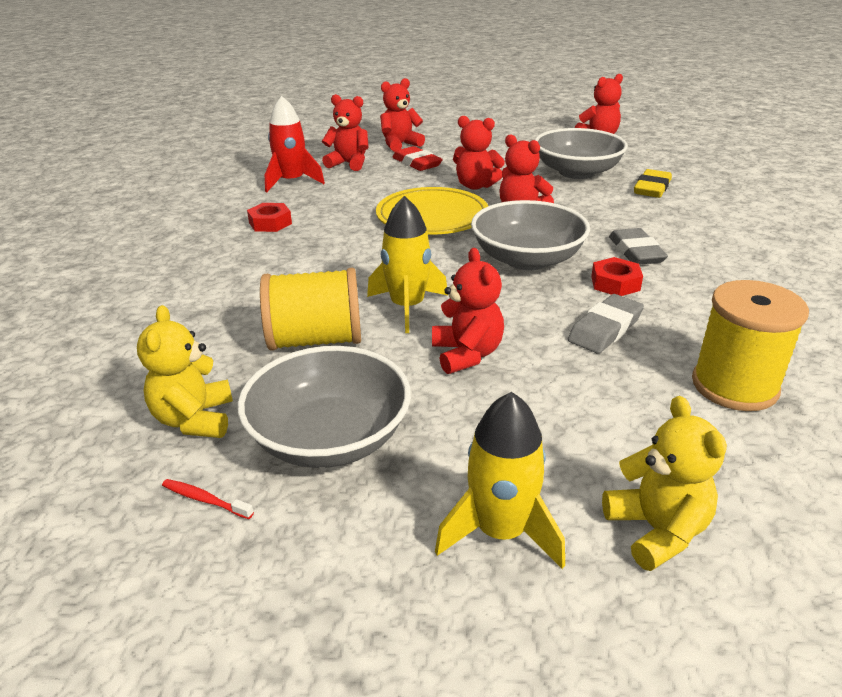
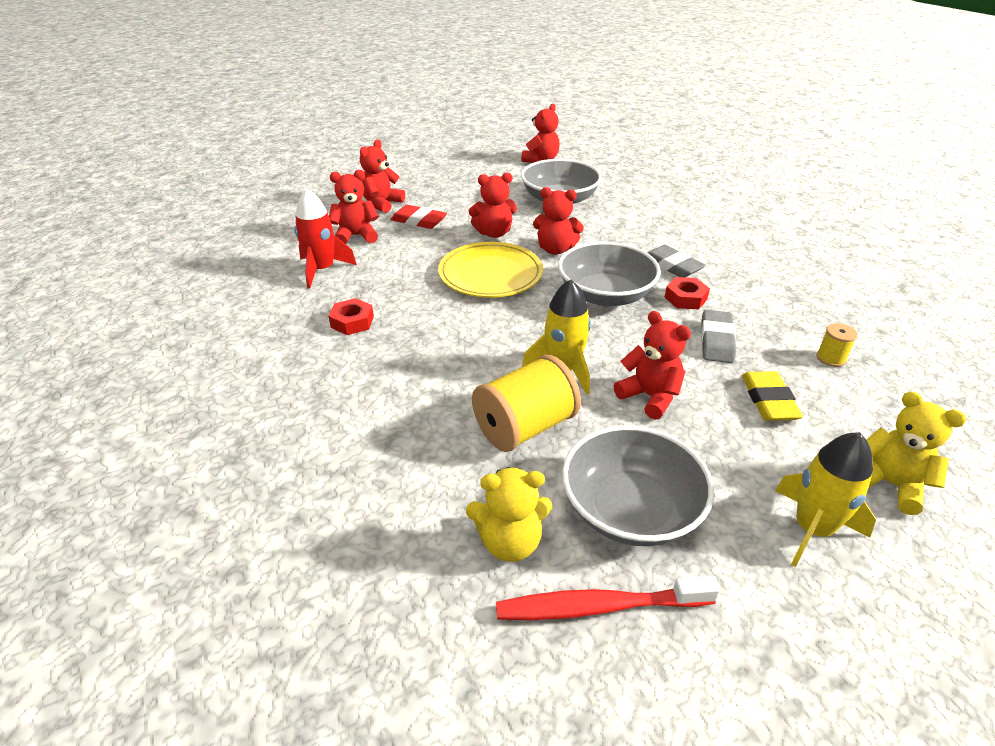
camera: 30 degrees left, 5 degrees up
(195, 419) = (509, 542): yellow teddy bear -> yellow teddy bear turned 60 degrees counterclockwise
(205, 500) = (599, 606): red toothbrush -> red toothbrush, size x2.27
(652, 188) = (627, 203): yellow eraser -> yellow eraser (769, 400)
(734, 386) = (831, 358): yellow spool -> yellow spool, size x0.46

